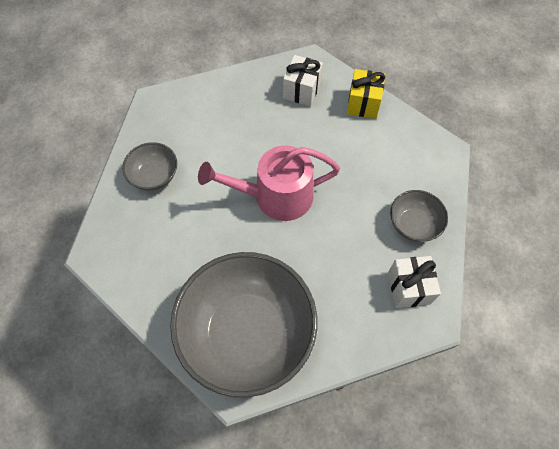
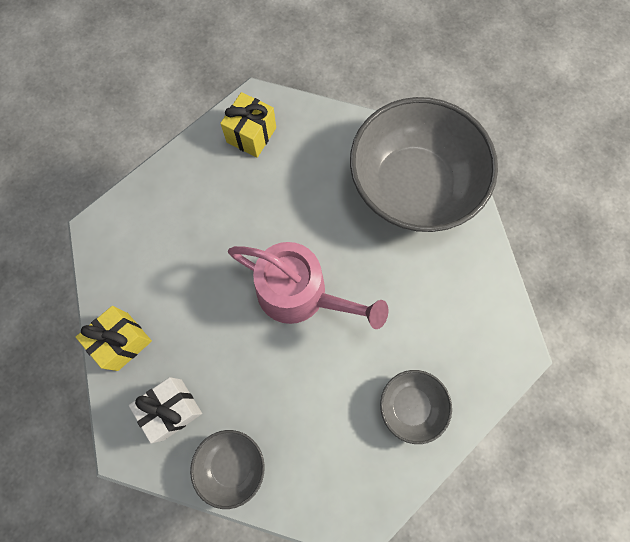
camera: 145 degrees left, 10 degrees up
(409, 288) = (251, 135): white gift -> yellow gift
(413, 224) = (197, 181): grey bowl -> grey bowl (232, 465)

